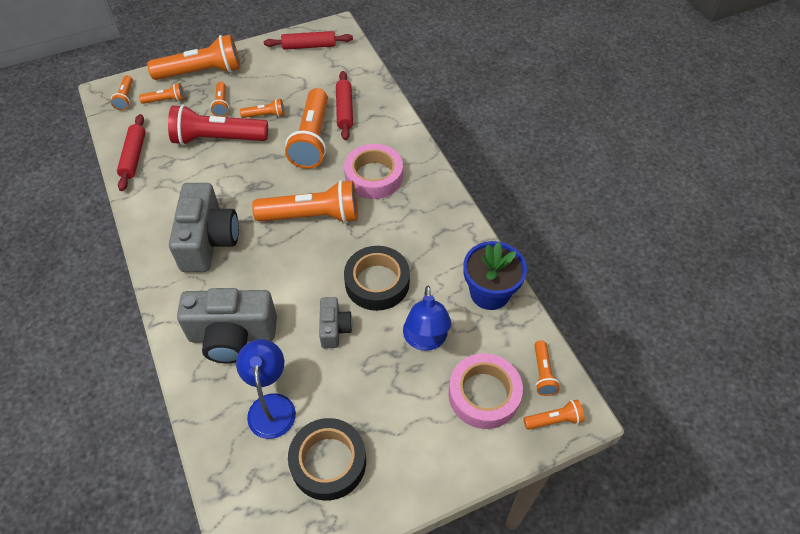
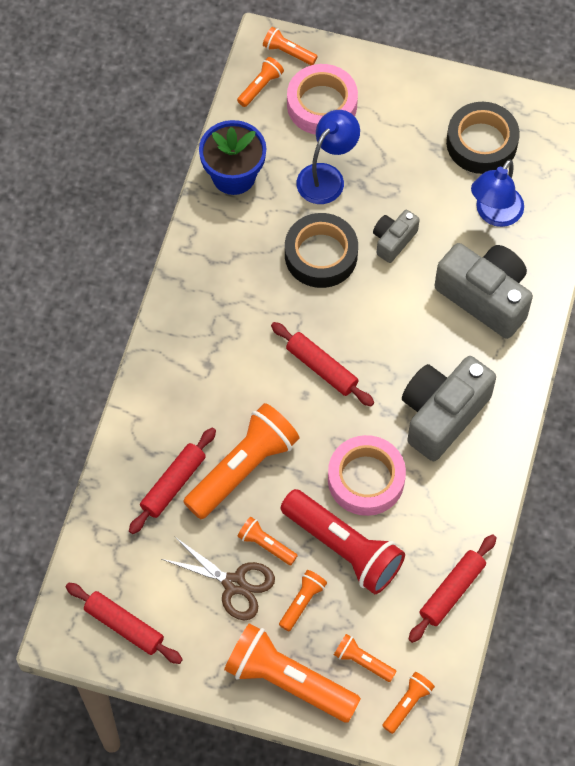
camera: 140 degrees left, 10 degrees up
(267, 91) = (234, 584): none -> brown scissors
(312, 216) = (321, 368): orange flashlight -> red rolling pin
(374, 176) = (222, 370): pink tape -> pink tape (366, 479)

